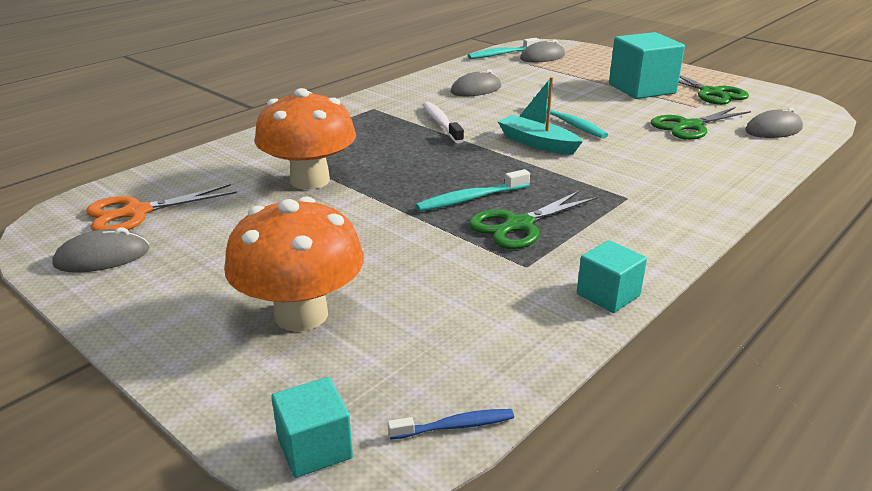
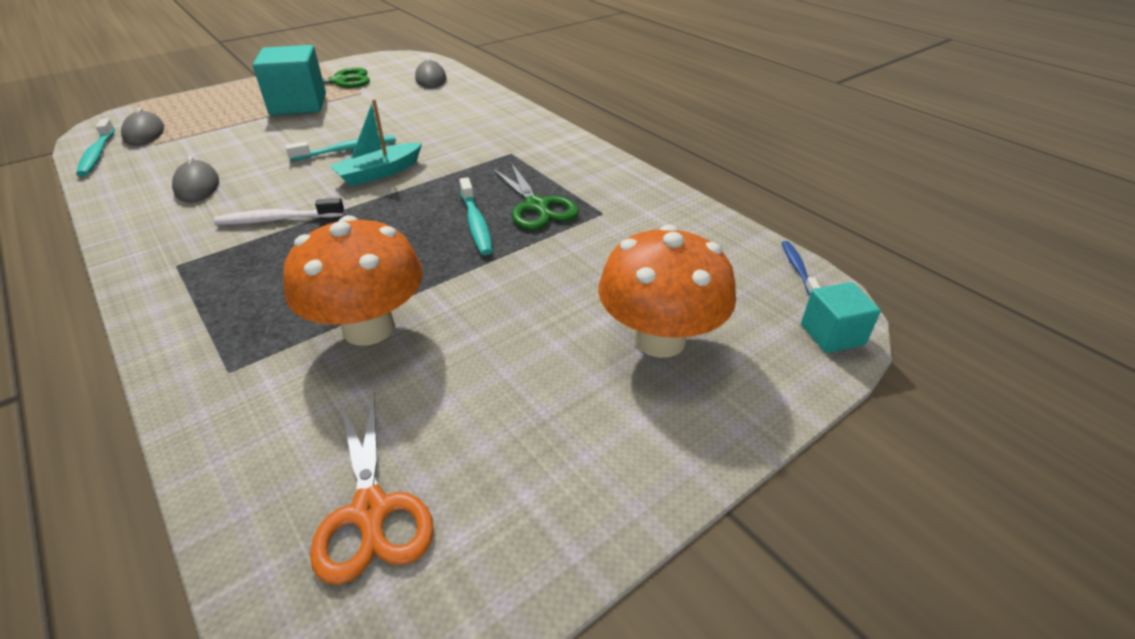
camera: 80 degrees left, 10 degrees up
(102, 257) = (497, 535): grey mouse -> none
(608, 295) = (649, 187): turquoise cube -> none
(689, 126) = (399, 104): green scissors -> none

